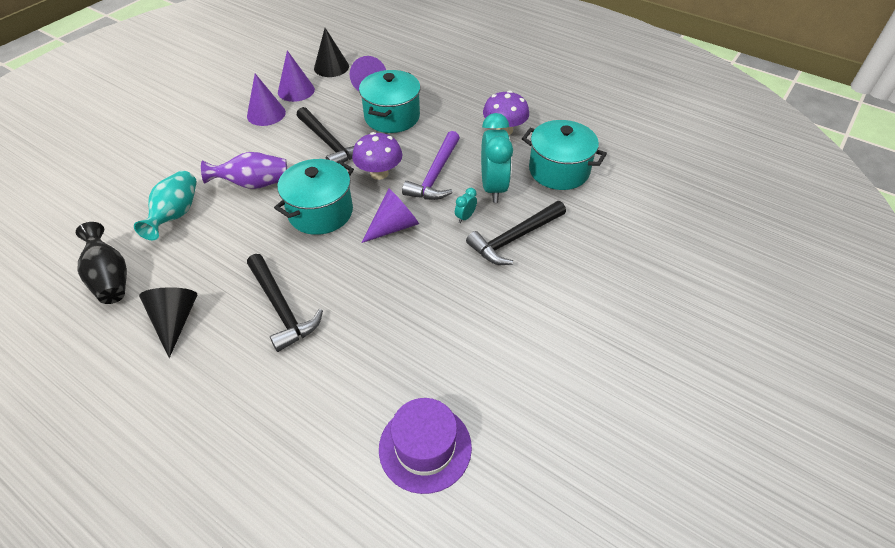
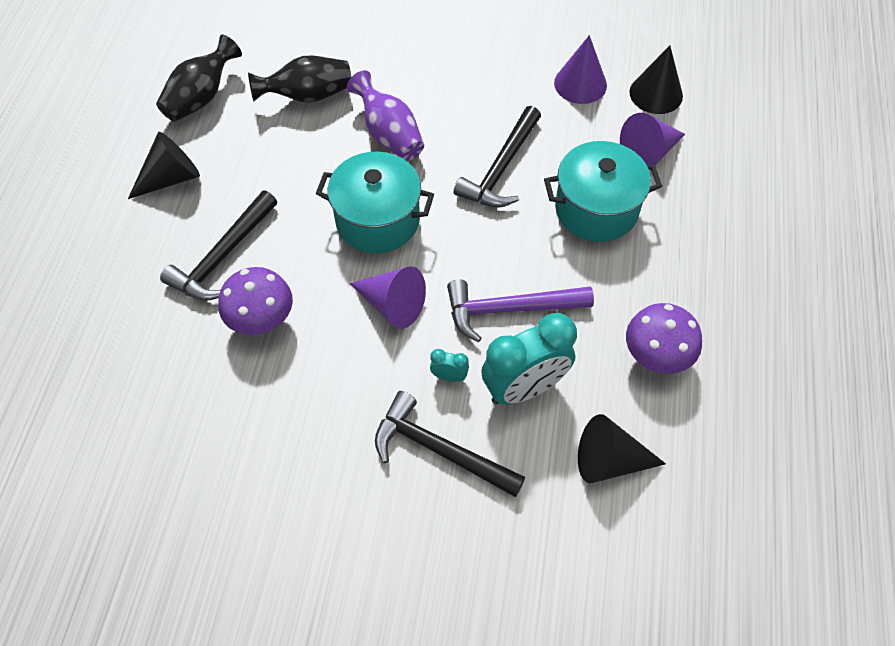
camera: 65 degrees right, 10 degrees up
(176, 215) = (307, 95): turquoise vase -> black vase
(266, 114) = (515, 80): purple cone -> none
(379, 173) = (477, 246): purple mushroom -> purple mushroom (261, 319)
(425, 447) = (98, 472): purple hat -> none
(559, 170) = (609, 461): turquoise pot -> black cone

